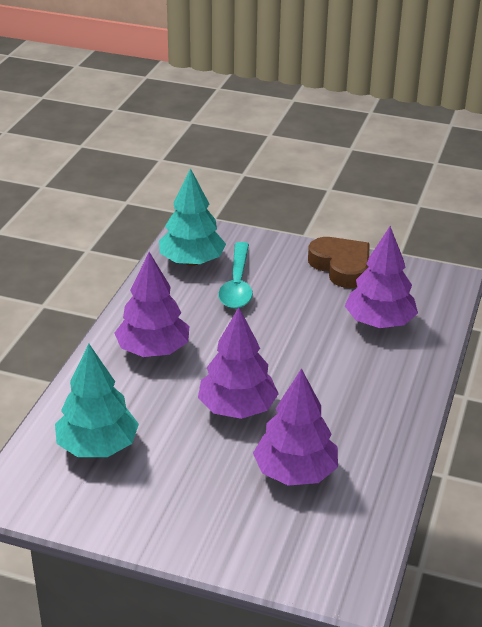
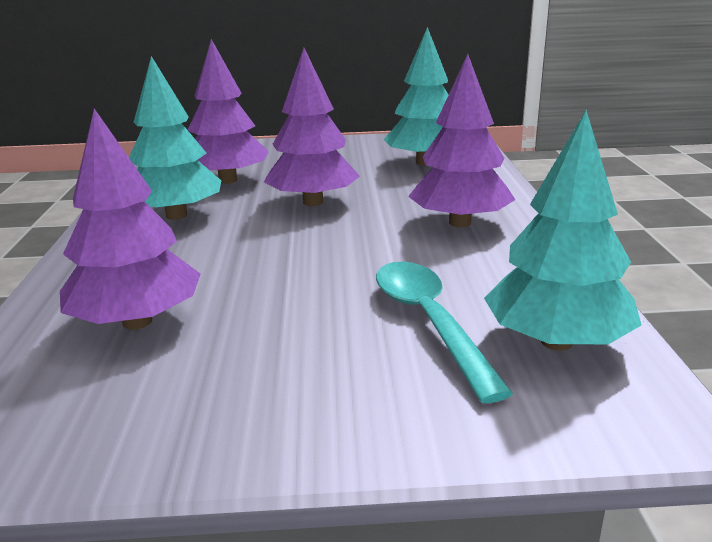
camera: 160 degrees right, 10 degrees down
(341, 267) = (233, 415): brown heart -> none
(350, 422) = (176, 215): none -> turquoise tree

